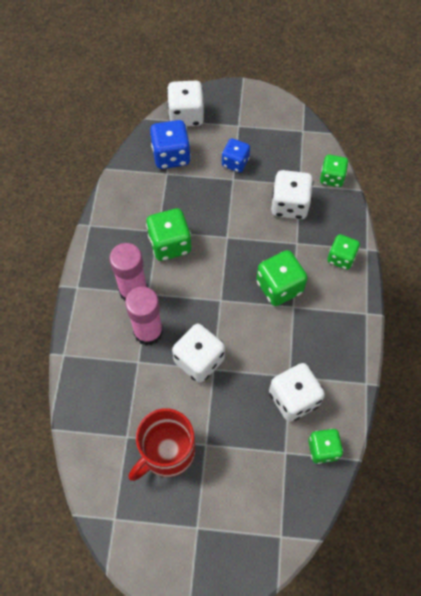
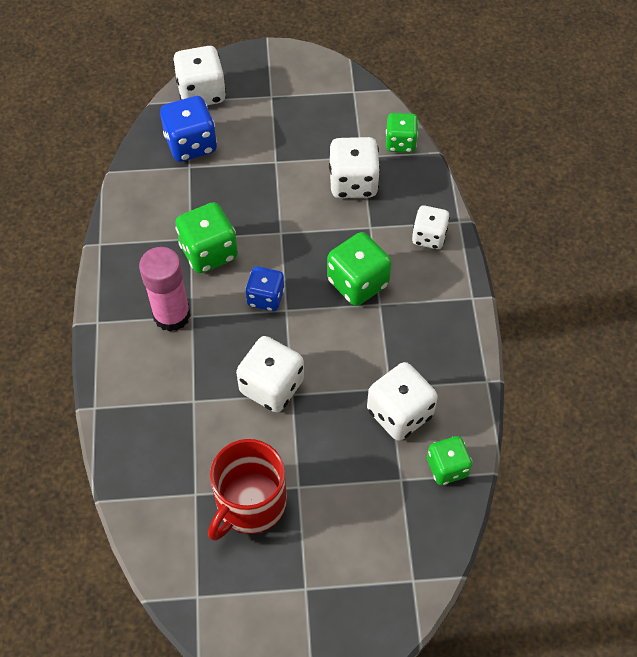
camera: 10 degrees left, 5 degrees down
(148, 331) = (200, 362): pink glue stick -> none
(235, 162) = (275, 141): blue dice -> blue dice (265, 297)
(341, 258) = (429, 237): green dice -> white dice

